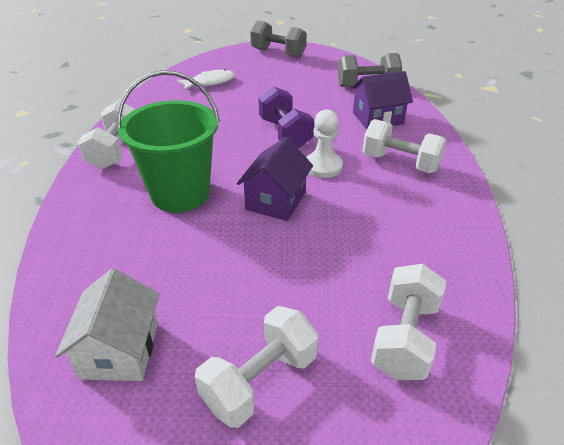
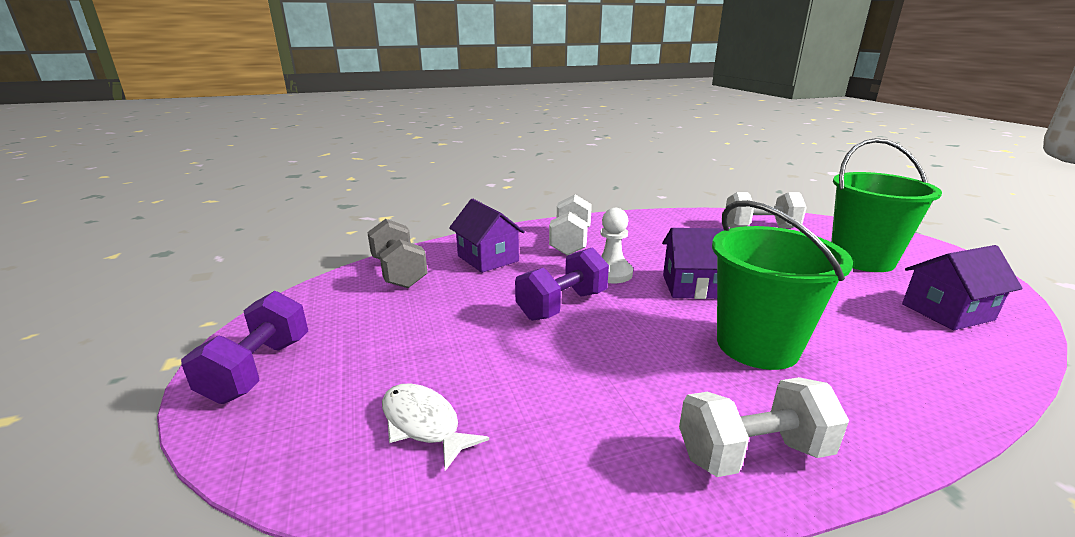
camera: 110 degrees left, 15 degrees down
(120, 350) = (947, 312): white house -> purple house
(260, 380) = (862, 259): white dumbbell -> green bucket
(278, 53) = (258, 369): grey dumbbell -> purple dumbbell

